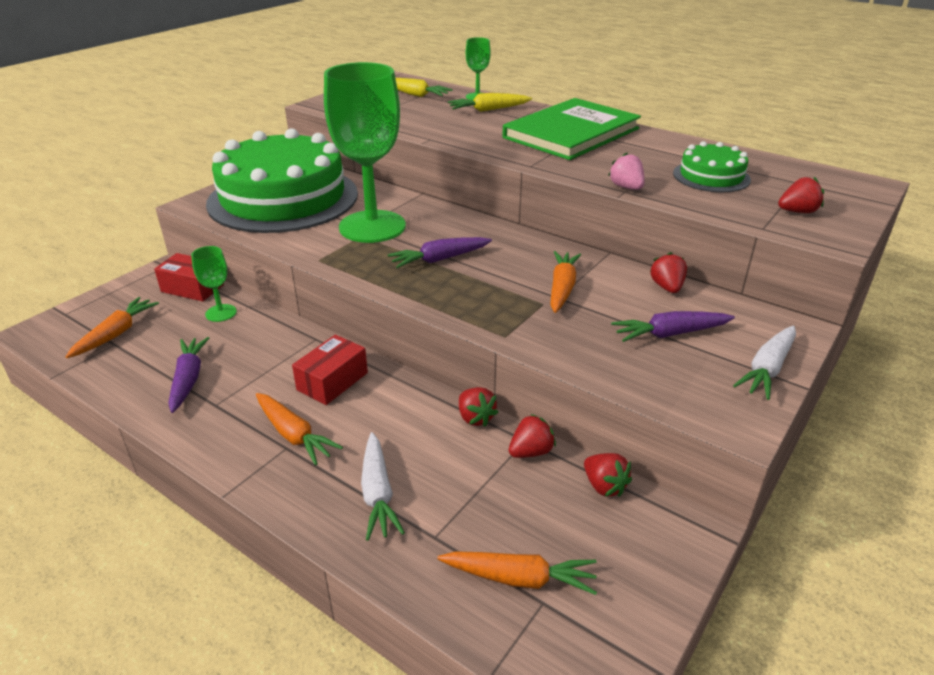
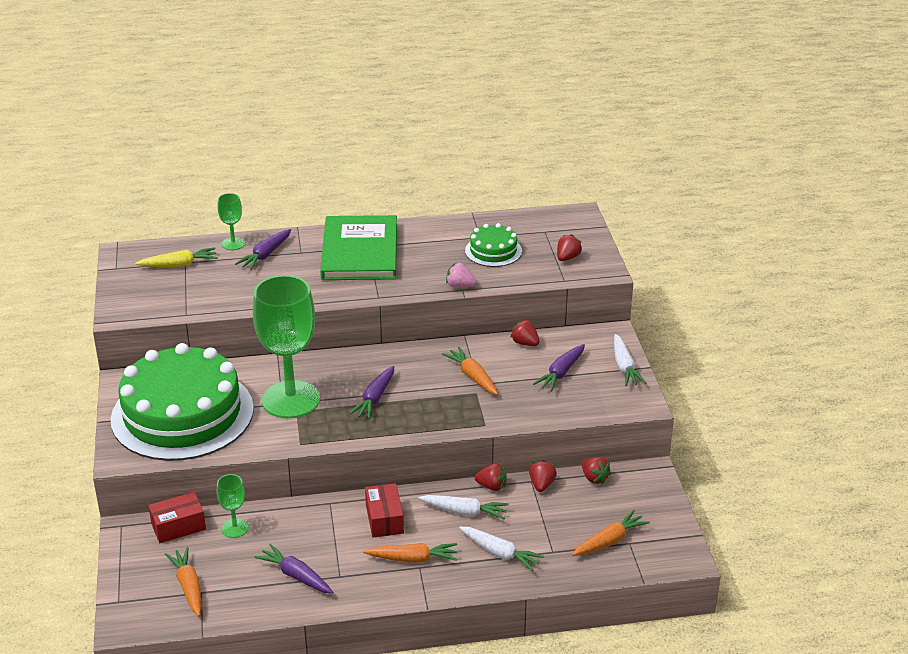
camera: 45 degrees left, 0 degrees up
(411, 424) = (464, 512): none -> white carrot
(488, 110) = (265, 255): yellow carrot -> purple carrot
(604, 486) = (594, 478): red strawberry -> red strawberry turned 45 degrees clockwise

